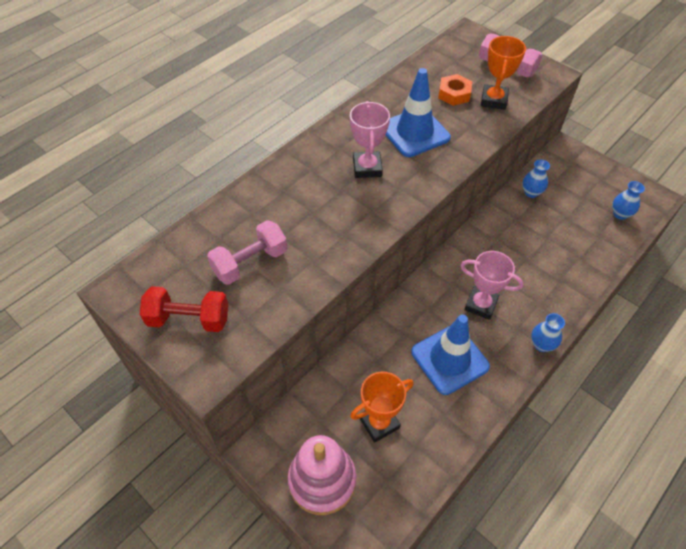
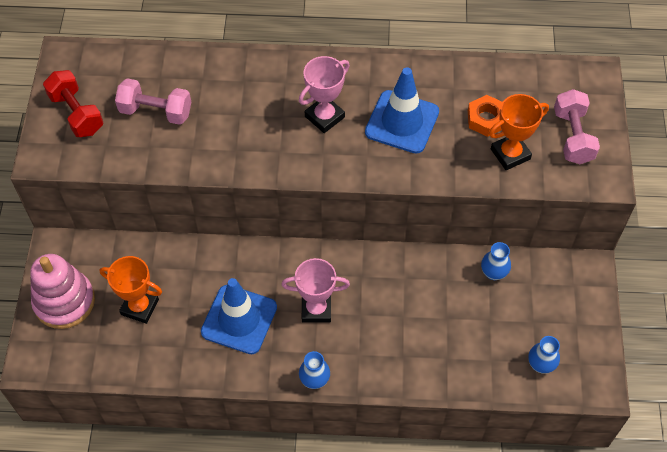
camera: 50 degrees right, 5 degrees up
(481, 305) = (316, 309): pink trophy -> pink trophy turned 75 degrees counterclockwise

